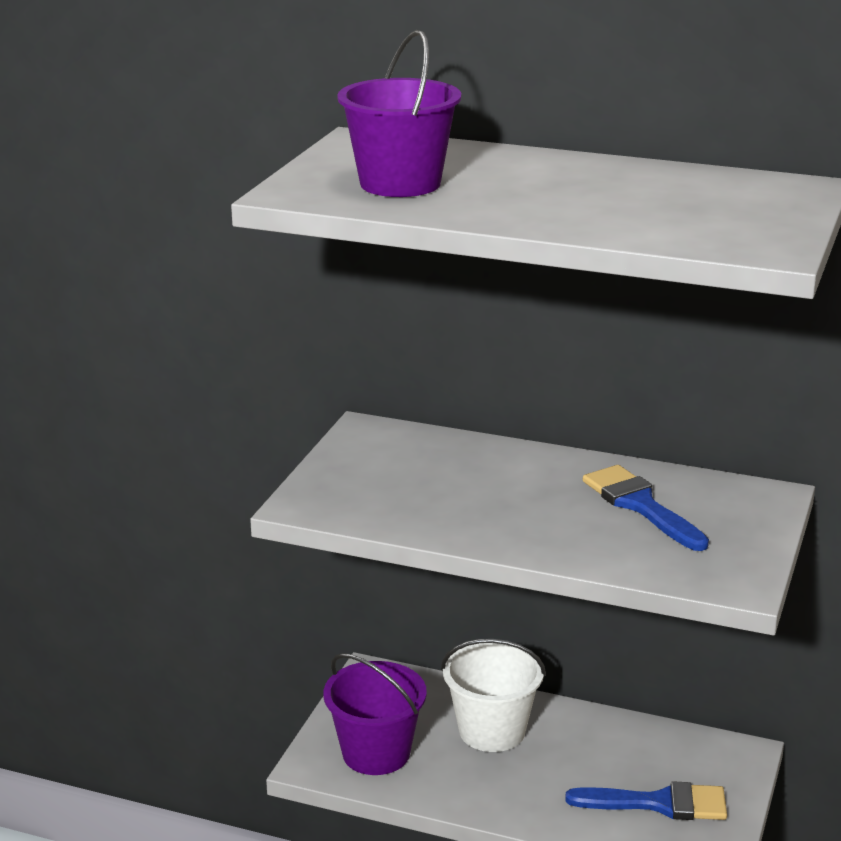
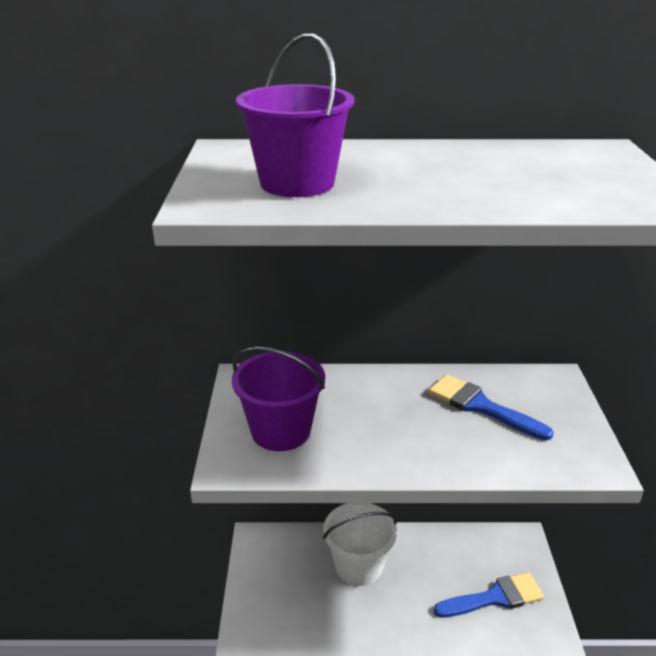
camera: 20 degrees left, 5 degrees up
(376, 753) = (287, 610): purple bucket -> purple bucket (281, 431)

